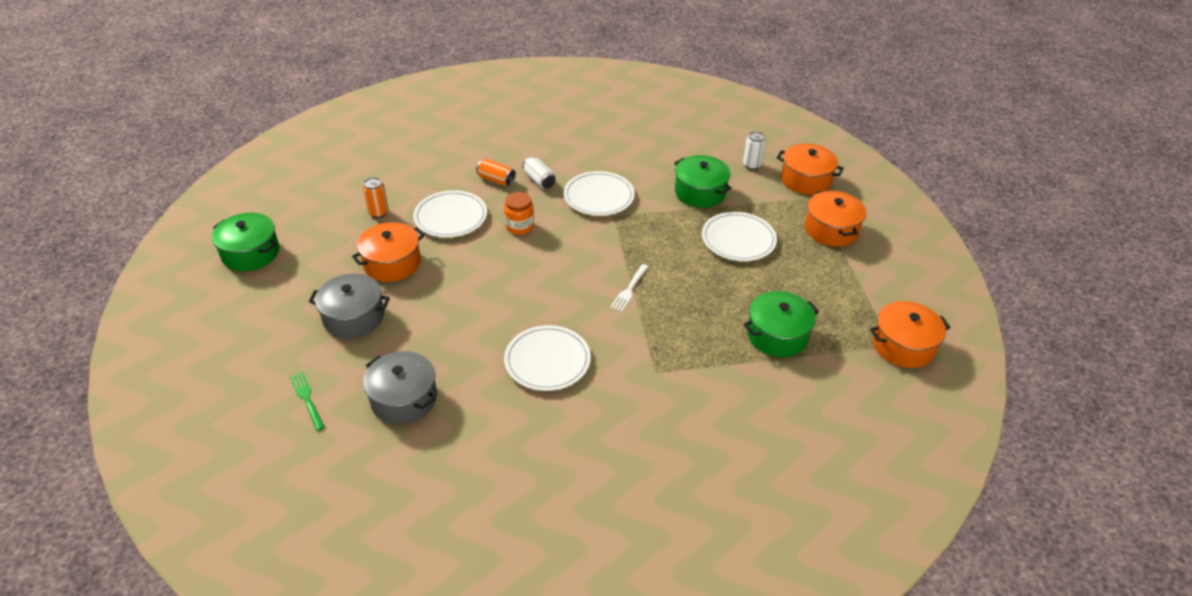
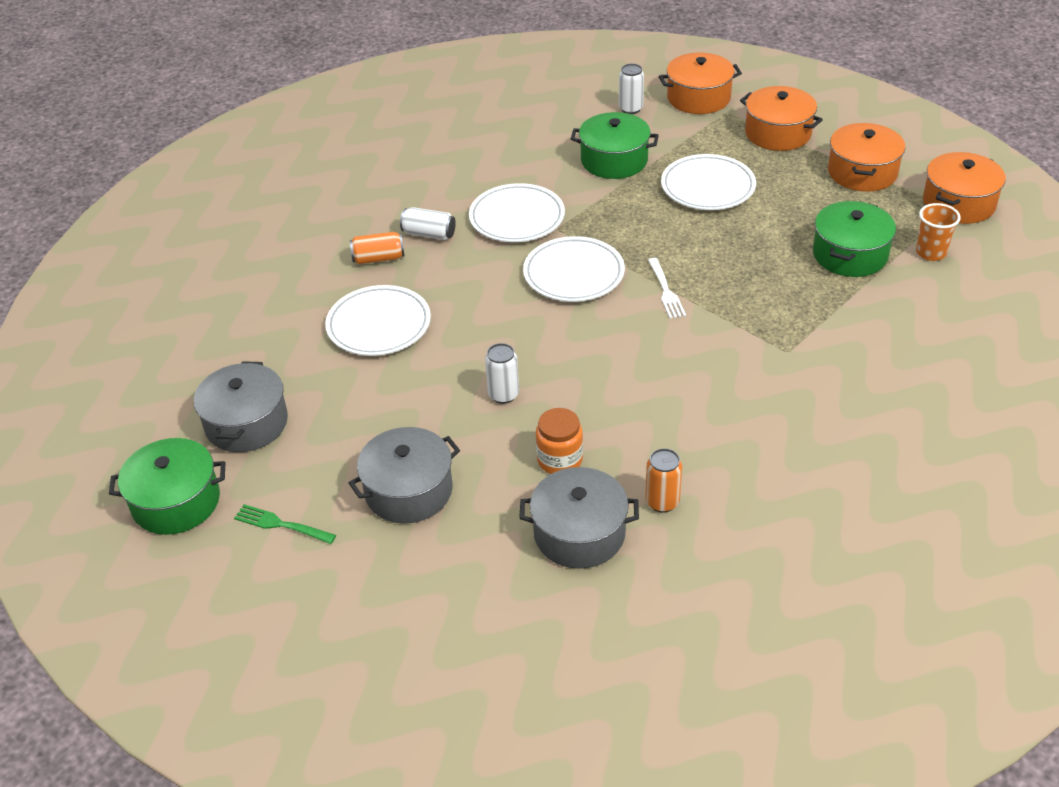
camera: 35 degrees left, 0 degrees up
(307, 399) = (472, 604): green fork -> green fork (281, 525)
(327, 232) = (246, 423): none -> grey pot
(378, 213) = (282, 367): orange can -> orange can (662, 502)
(392, 263) = (375, 410): orange pot -> orange pot (862, 172)
(464, 295) = (503, 395): none -> white can
(519, 226) = (471, 292): orange jar -> orange jar (560, 460)
(547, 361) = (675, 405): white plate -> white plate (574, 274)
(837, 367) = (931, 253): none -> orange cup

